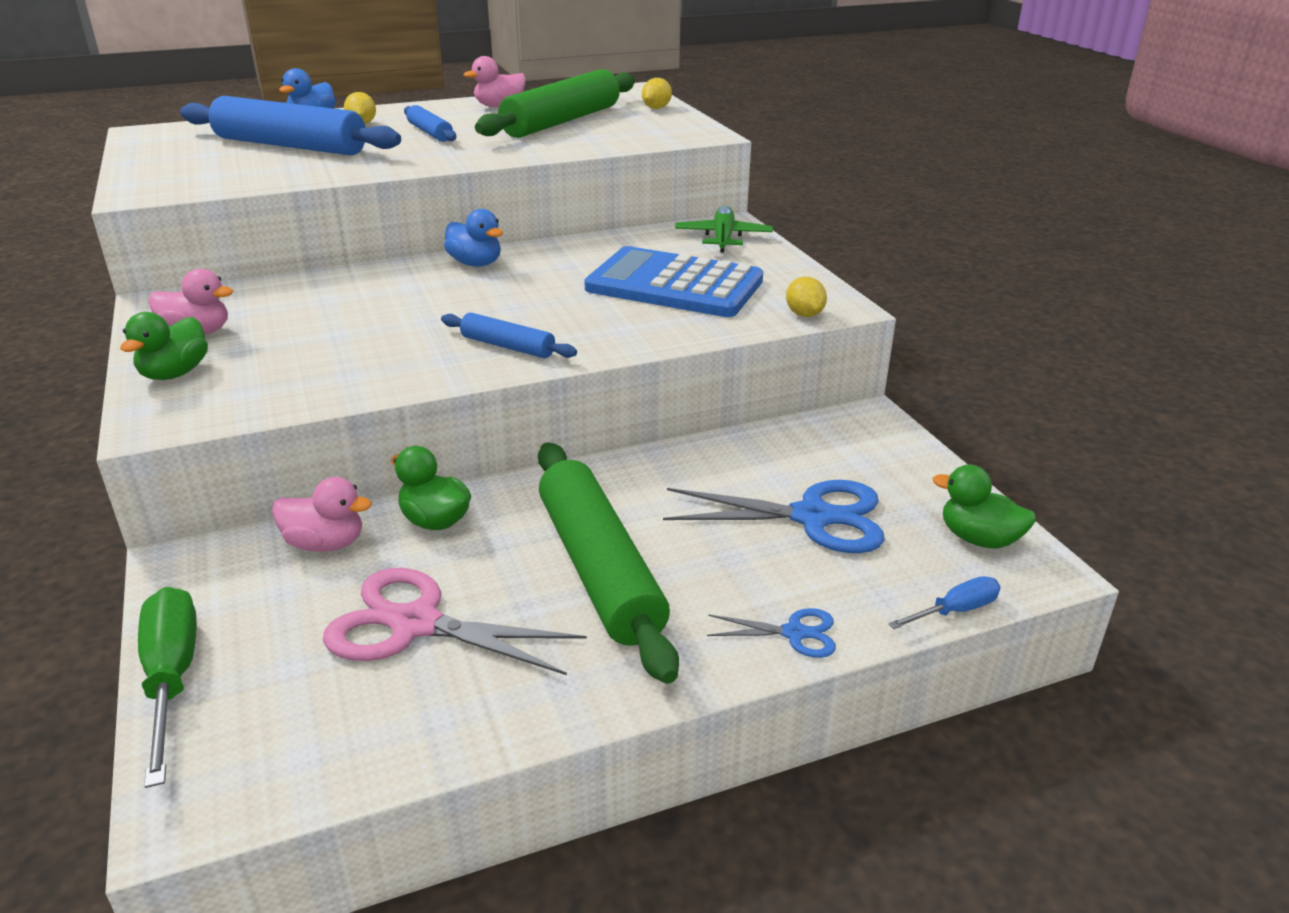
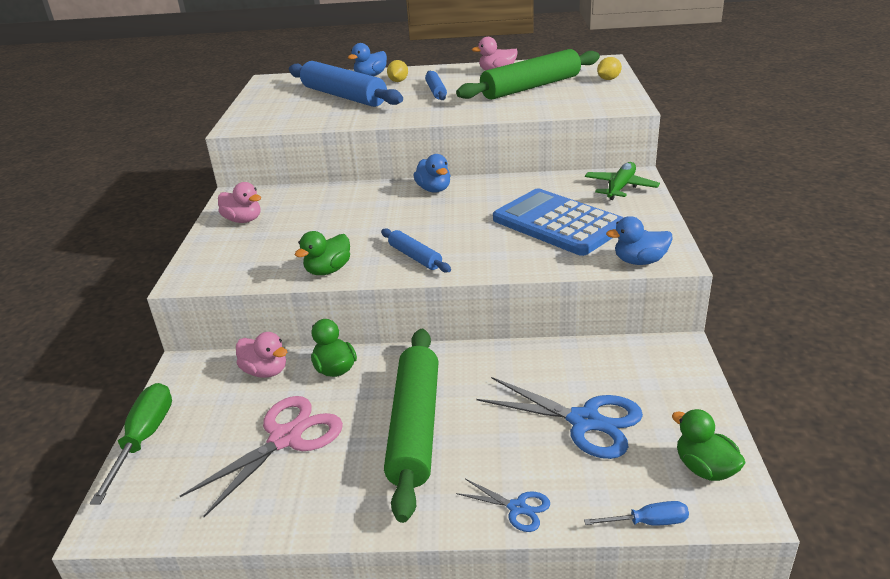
camera: 25 degrees right, 0 degrees up
(175, 373) = (216, 247): green duck -> green duck (328, 270)
(415, 624) = (285, 438): pink scissors -> pink scissors turned 90 degrees clockwise
(804, 314) = (639, 261): yellow lemon -> blue duck

